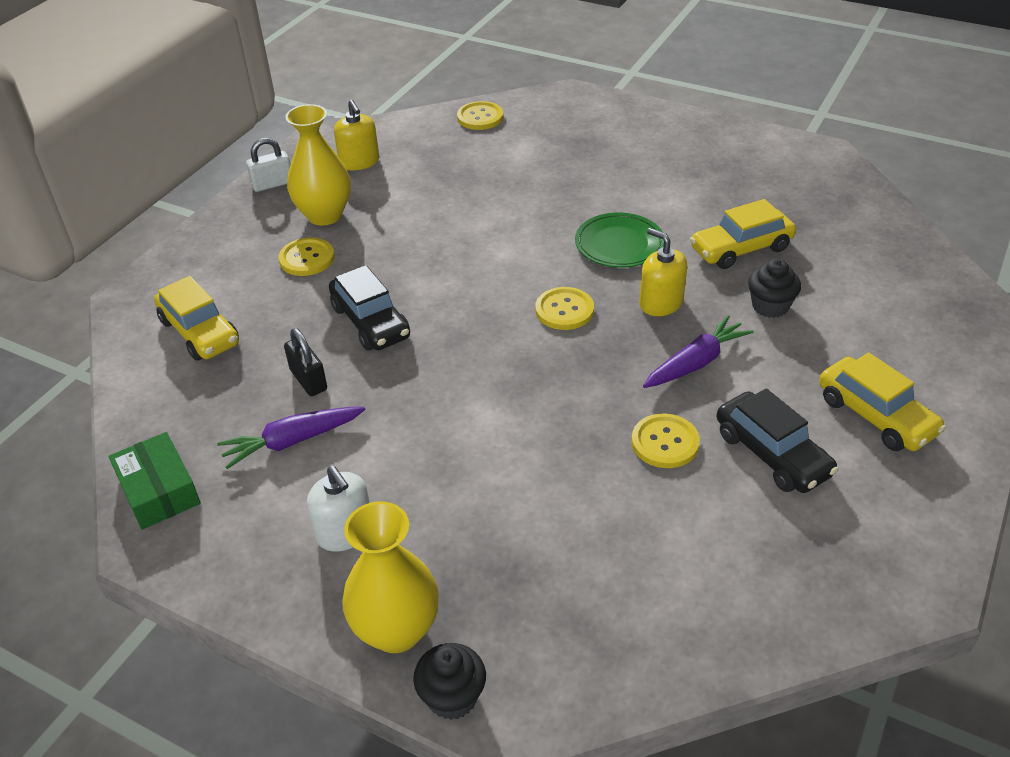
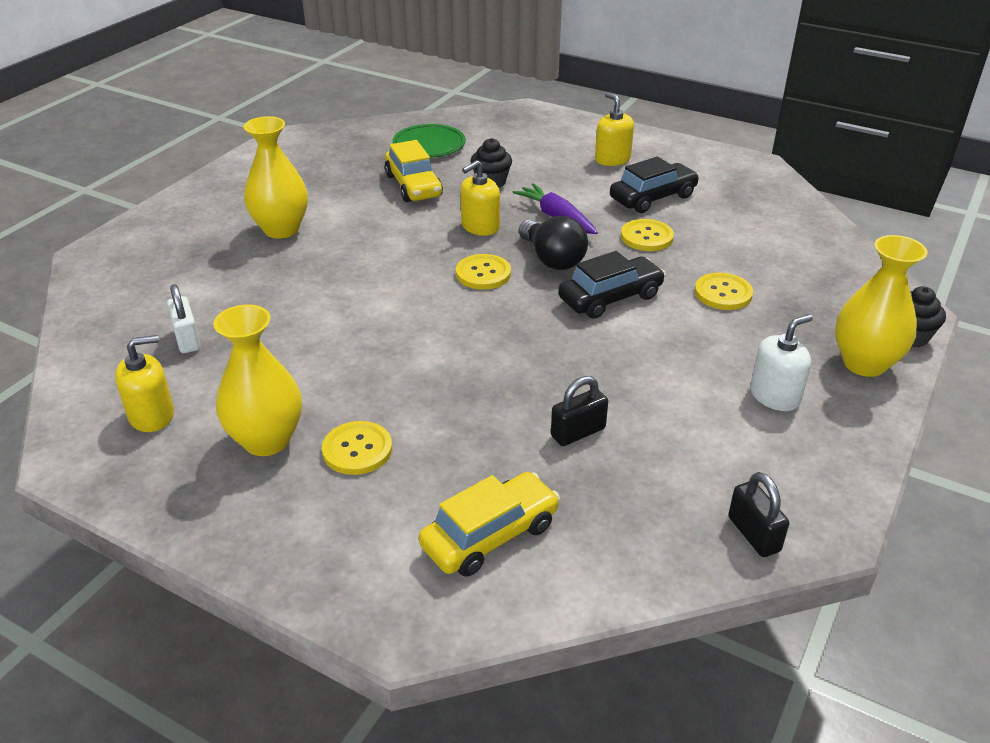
camera: 90 degrees left, 5 degrees down
(159, 490) = (753, 534): green box -> black padlock
(272, 184) = (166, 498): white padlock -> white padlock (187, 339)
(292, 441) = (669, 437): purple carrot -> none
(370, 322) = (486, 392): black car -> black car (610, 298)
(480, 117) = (101, 317): yellow button -> yellow button (723, 293)
(600, 360) = (552, 259): none -> black light bulb
(619, 244) = (390, 241): green plate -> green plate (429, 145)
(628, 177) = (281, 229): none -> yellow vase
(875, 416) = (612, 159): yellow car -> yellow soap dispenser

